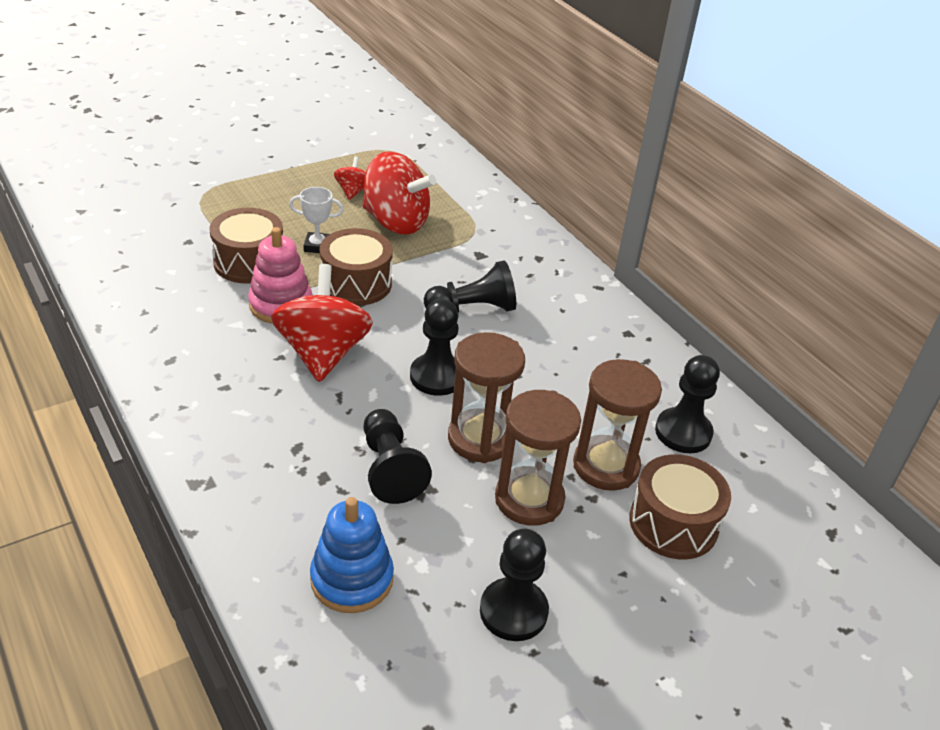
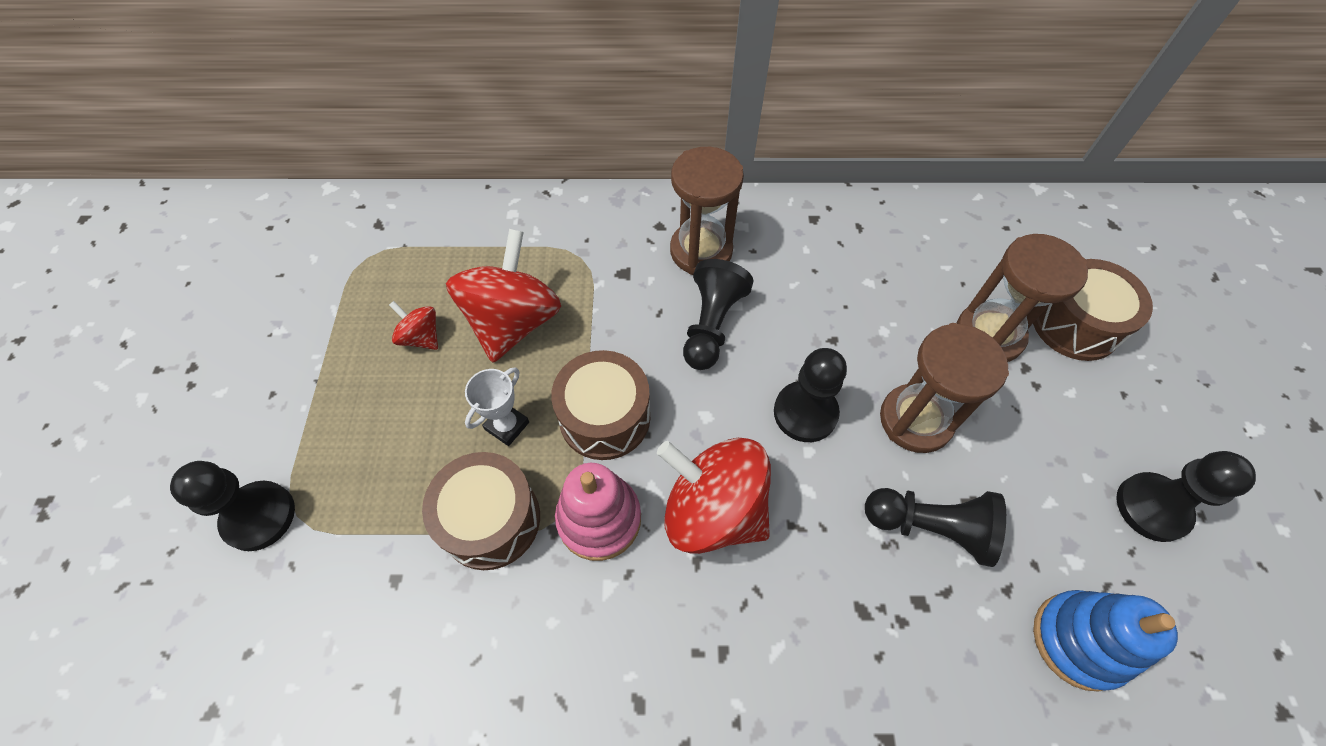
camera: 55 degrees left, 20 degrees up
(396, 222) = (513, 322): red spinning top -> red spinning top turned 45 degrees counterclockwise
(529, 499) = (1013, 420): brown hourglass -> brown hourglass (701, 251)
(683, 432) = (965, 254): black pawn -> black pawn (259, 516)

